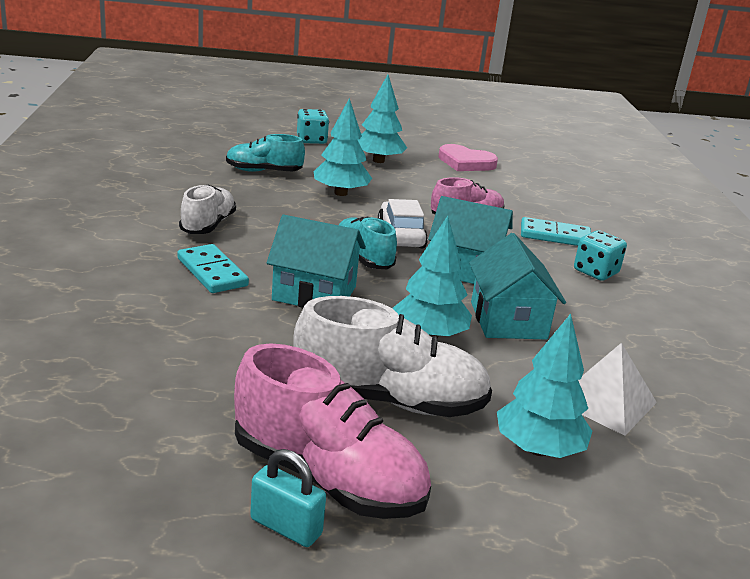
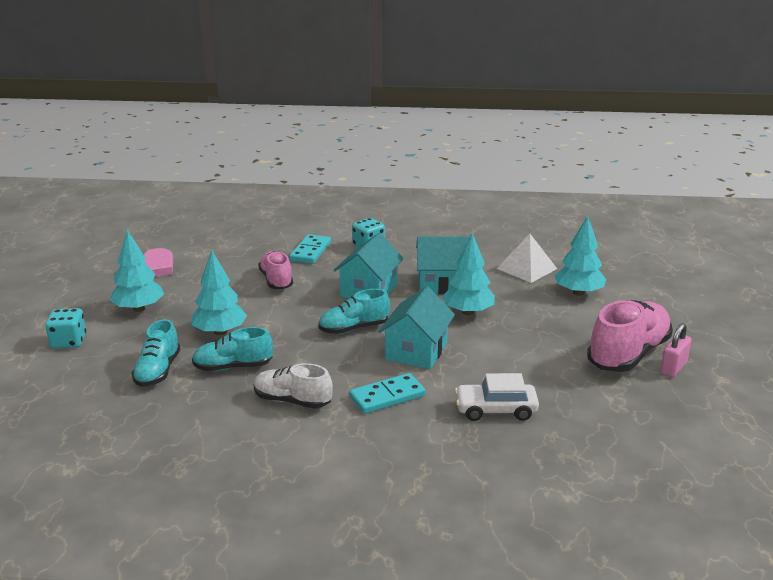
camera: 80 degrees left, 0 degrees up
(272, 199) = (233, 367): none -> turquoise shoe
(286, 527) = (673, 368): turquoise padlock -> pink padlock
(389, 400) = (548, 331): white shoe -> none
(400, 236) = (312, 310): white car -> white car (495, 410)

